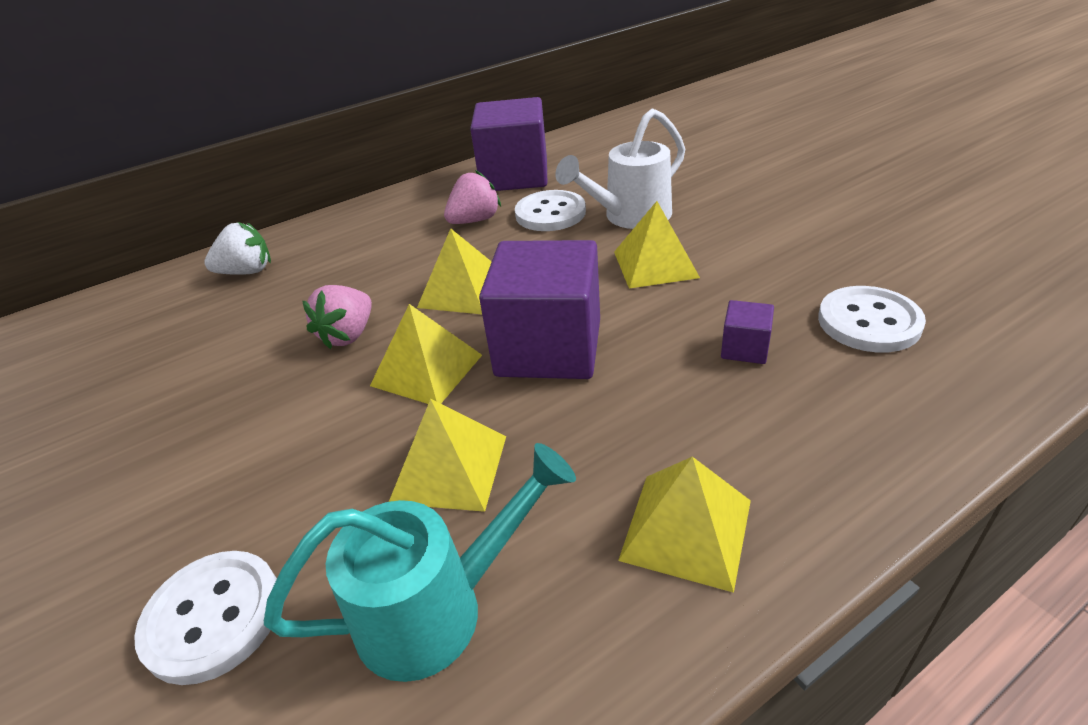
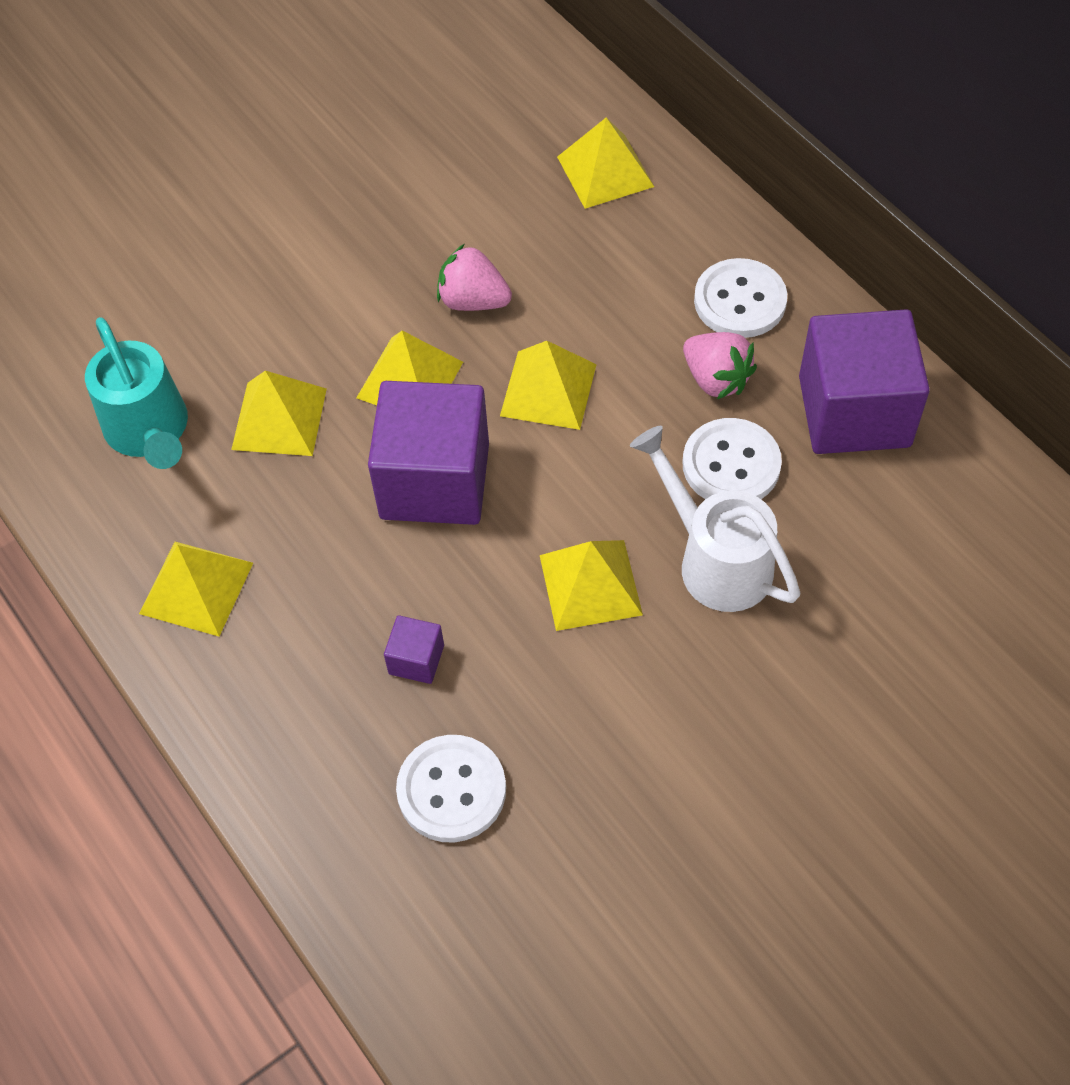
camera: 85 degrees right, 20 degrees up
(213, 617) = (161, 303): white button -> white button (740, 301)
(247, 272) = (605, 171): white strawberry -> yellow pyramid

